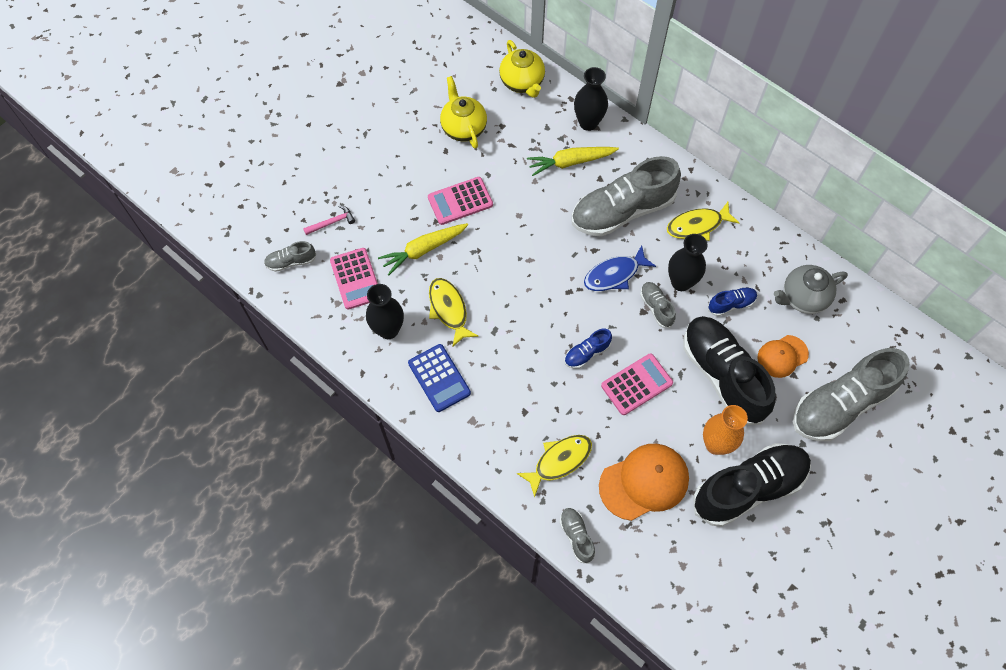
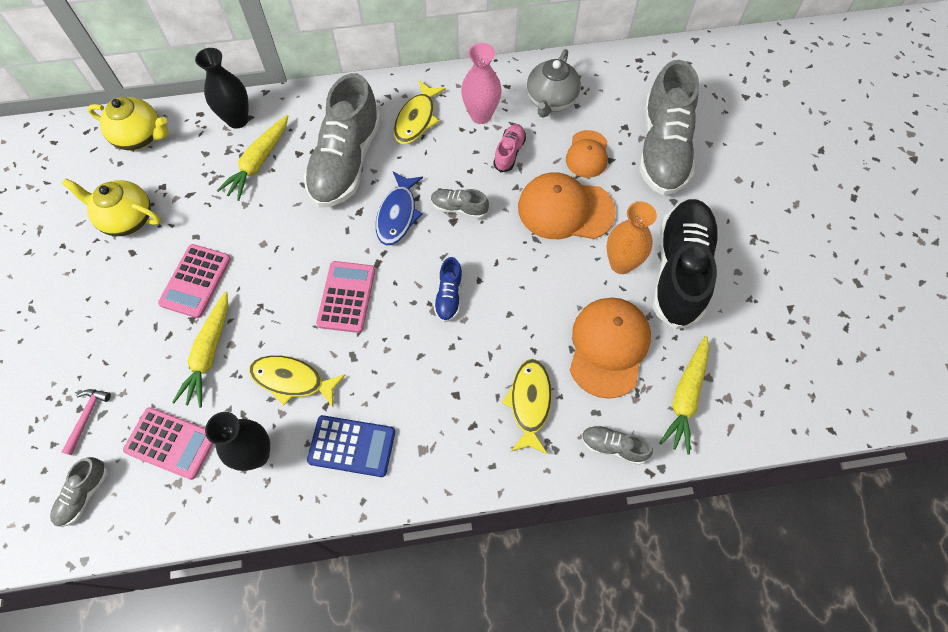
camera: 50 degrees left, 0 degrees up
(636, 384) = (514, 280): pink calculator -> pink calculator (346, 297)
(654, 560) = (685, 397): none -> yellow carrot
(681, 282) = (454, 171): black vase -> none
(722, 375) = (565, 209): black shoe -> orange cap
(731, 304) = (509, 152): blue shoe -> pink shoe
(742, 262) = (481, 115): none -> pink vase

